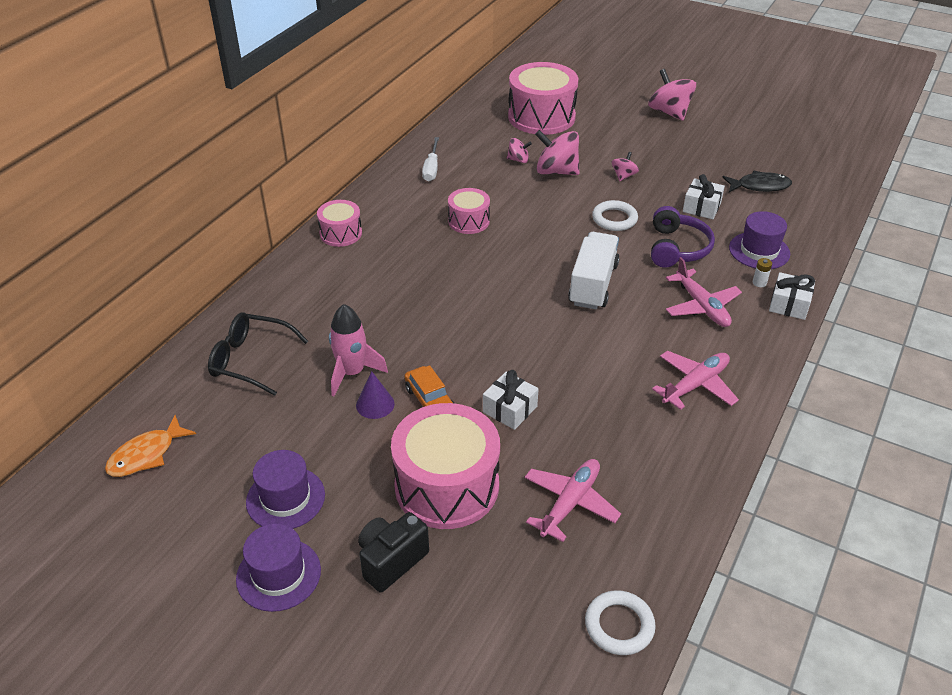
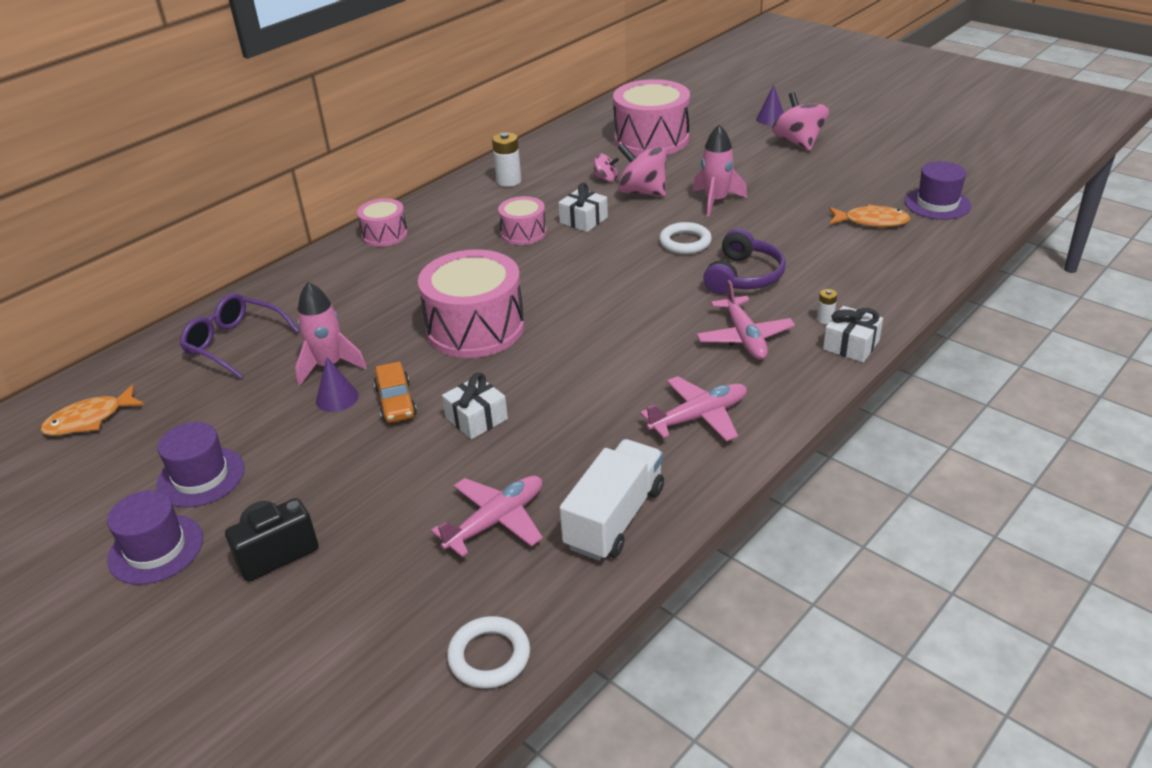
camera: 15 degrees right, 5 degrees down
(250, 360) = (234, 343): black glasses -> purple glasses
(431, 168) = (509, 181): white screwdriver -> white battery
(447, 486) = (371, 486): pink drum -> pink drum (475, 328)
(593, 284) = (629, 304): white truck -> white truck (615, 518)
(623, 176) = (716, 201): pink spinning top -> pink rocket
(636, 90) = (771, 119): none -> purple cone
(701, 207) = (791, 238): white gift -> white gift (583, 220)
(759, 186) = (871, 221): black fish -> orange fish
(759, 251) = (840, 287): purple hat -> purple hat (937, 204)

